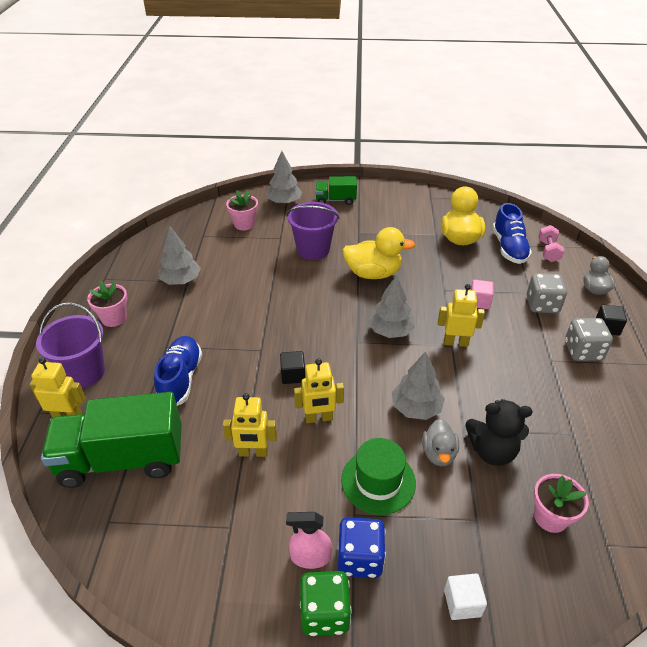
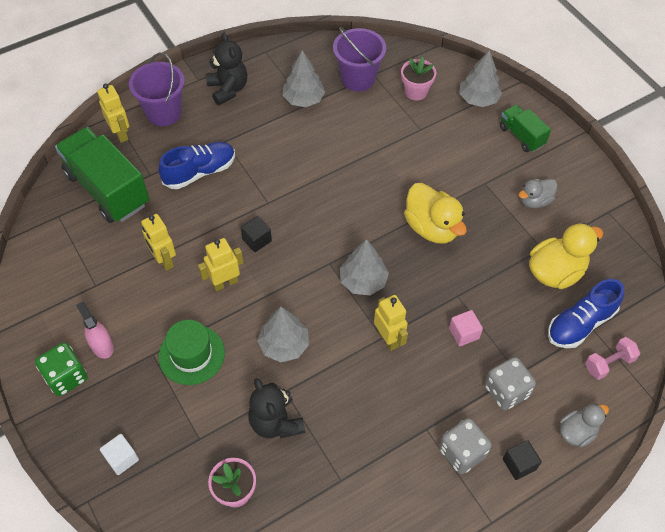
camera: 55 degrees right, 15 degrees up
(114, 318) = (228, 89): pink flower pot -> black teddy bear
(313, 250) = (425, 163): purple bucket -> purple bucket (358, 78)
(319, 418) = (225, 283): yellow robot -> yellow robot turned 105 degrees clockwise
(360, 558) = (119, 376): blue dice -> none
(438, 453) = (246, 384): grey duck -> grey duck (534, 201)

